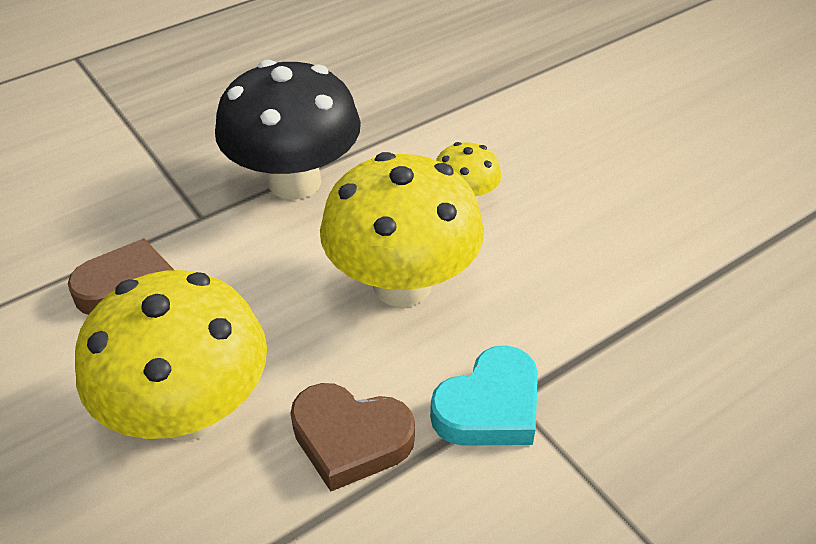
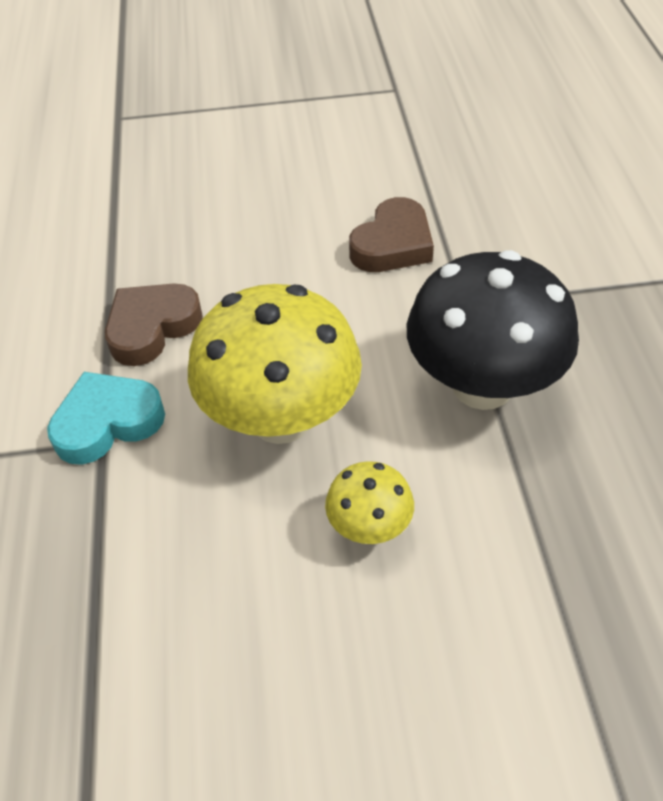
camera: 120 degrees right, 5 degrees up
(189, 412) = (246, 252): yellow mushroom -> none
(489, 407) = (107, 422): turquoise heart -> turquoise heart turned 75 degrees clockwise

